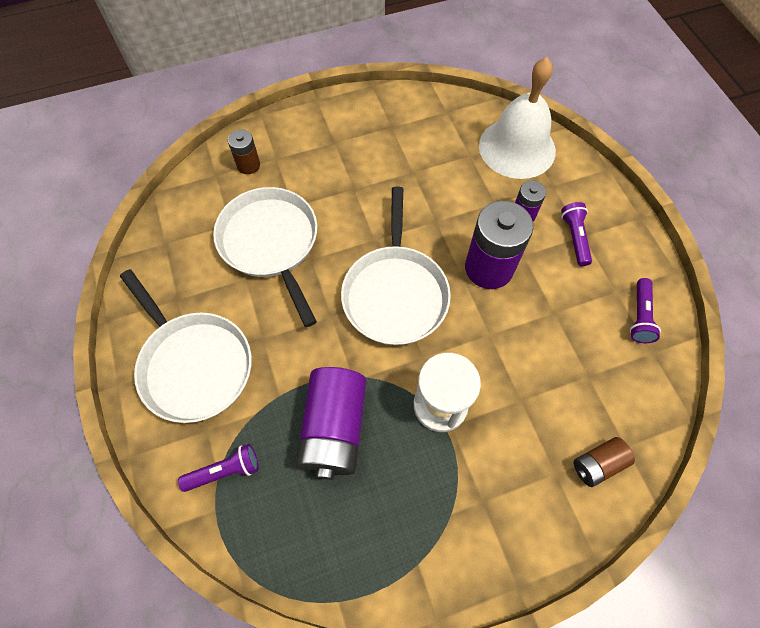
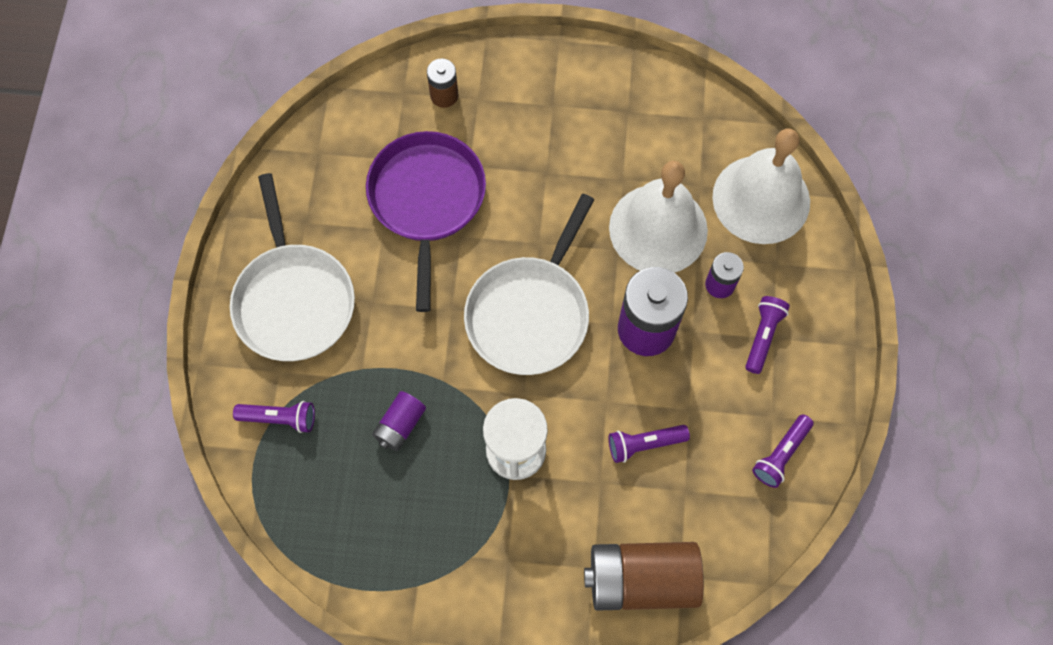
camera: 25 degrees right, 5 degrees up
(271, 243) = (427, 200): white pan -> purple pan
(334, 428) = (400, 425): purple battery -> purple battery, size x0.52
(457, 195) = (658, 228): none -> white bell
(536, 354) = (644, 444): none -> purple flashlight
(597, 464) = (641, 579): brown battery -> brown battery, size x1.91

